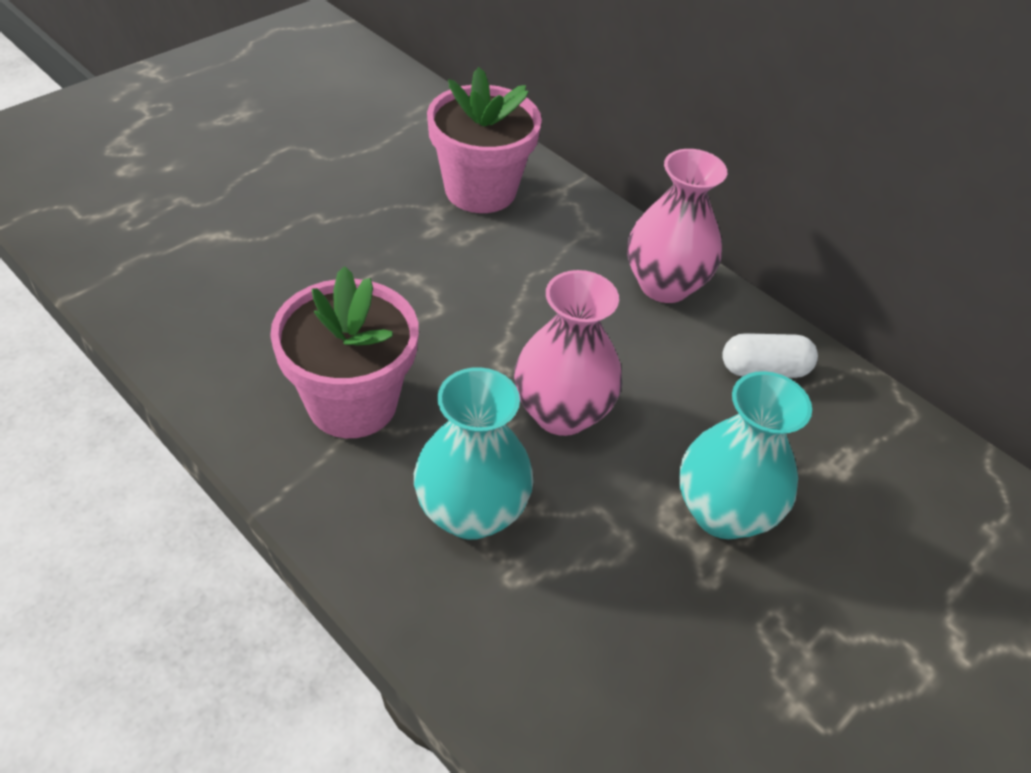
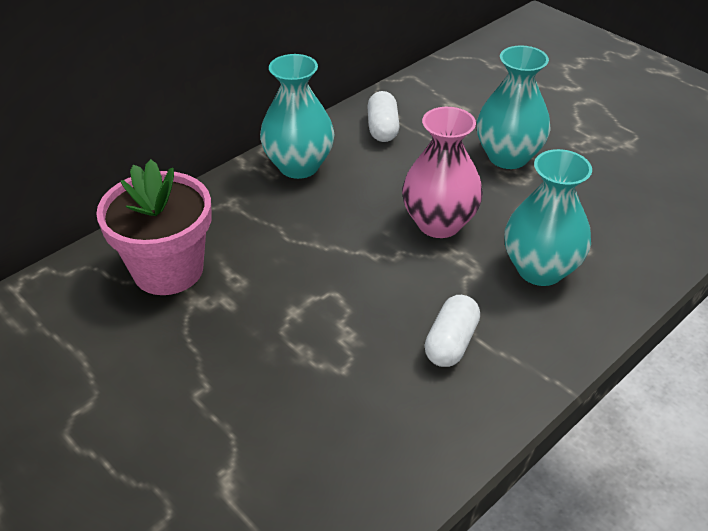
camera: 85 degrees left, 5 degrees down
(352, 403) = (451, 343): pink flower pot -> white capsule
(664, 285) = (299, 166): pink vase -> turquoise vase

